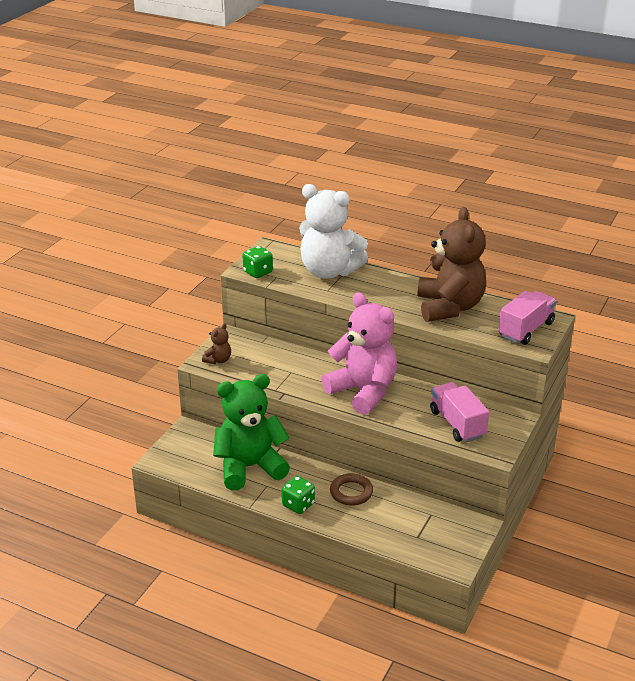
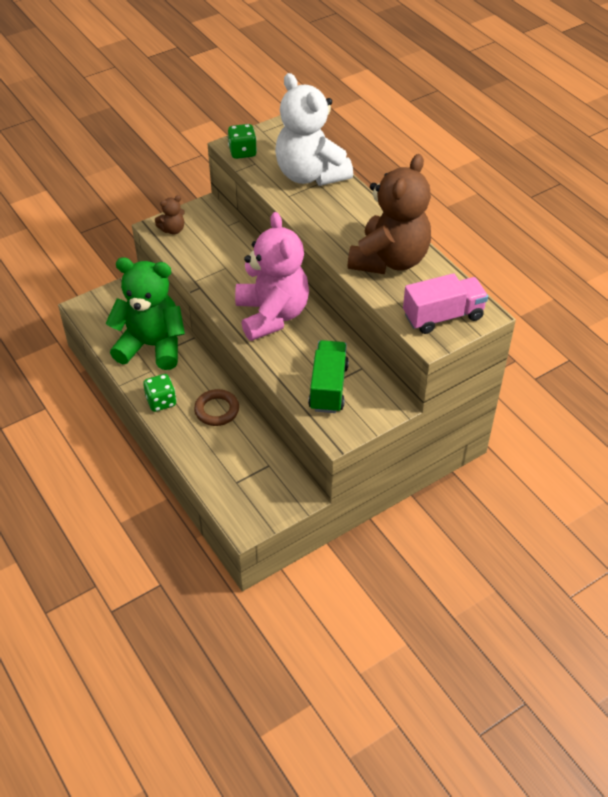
camera: 30 degrees right, 15 degrees up
(457, 424) = (328, 387): pink truck -> green truck

